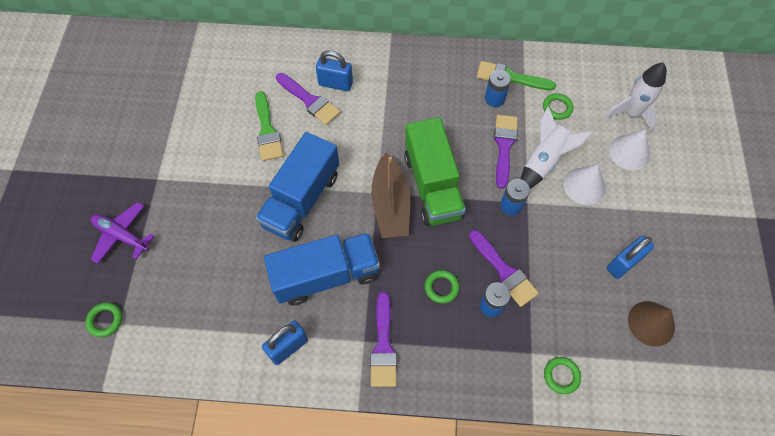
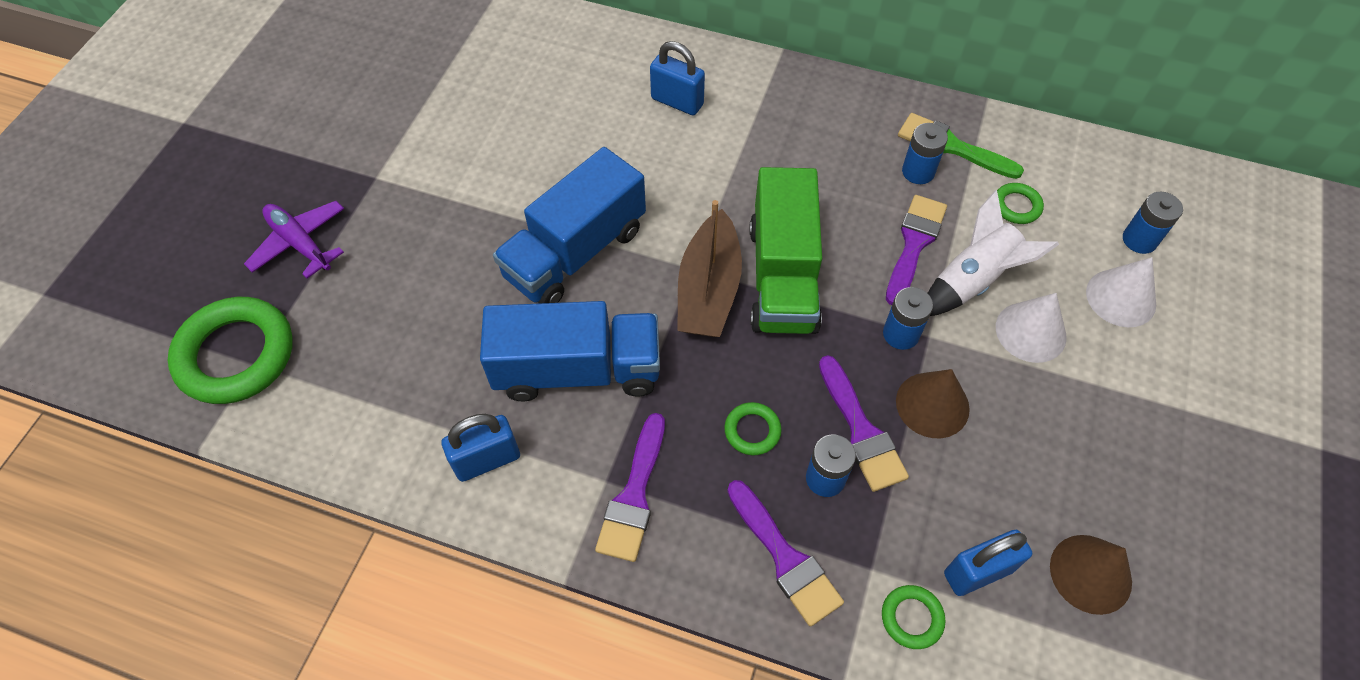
camera: 15 degrees right, 5 degrees down
(105, 320) = (236, 355): green ring -> green ring, size x2.18
(267, 131) = (555, 145): green brush -> none
(309, 101) = (631, 117): purple brush -> purple brush (785, 558)
(540, 245) = (932, 404): none -> brown cone
(623, 263) = (1066, 466): blue padlock -> blue padlock (978, 572)
(631, 113) = (1139, 240): white rocket -> blue battery

